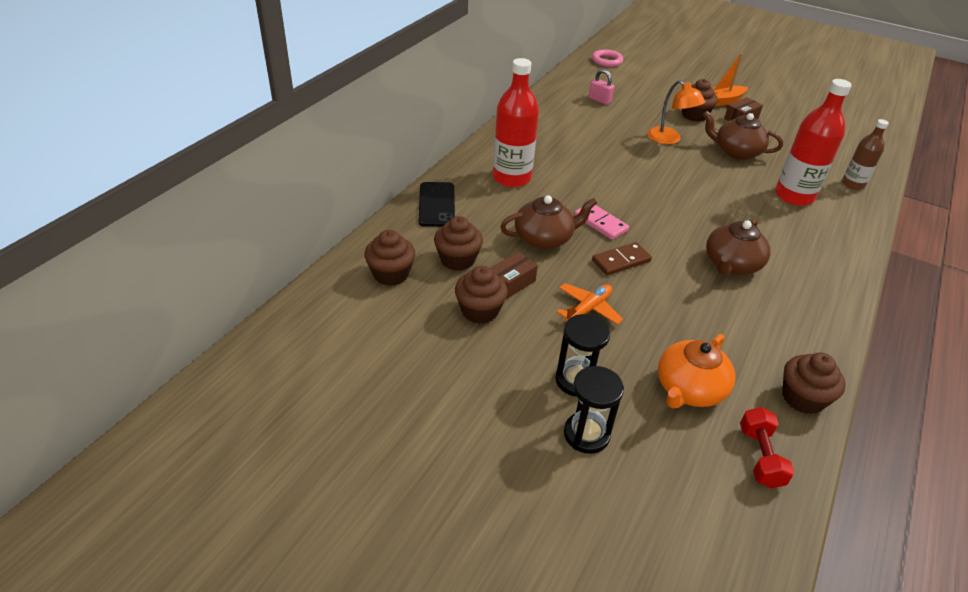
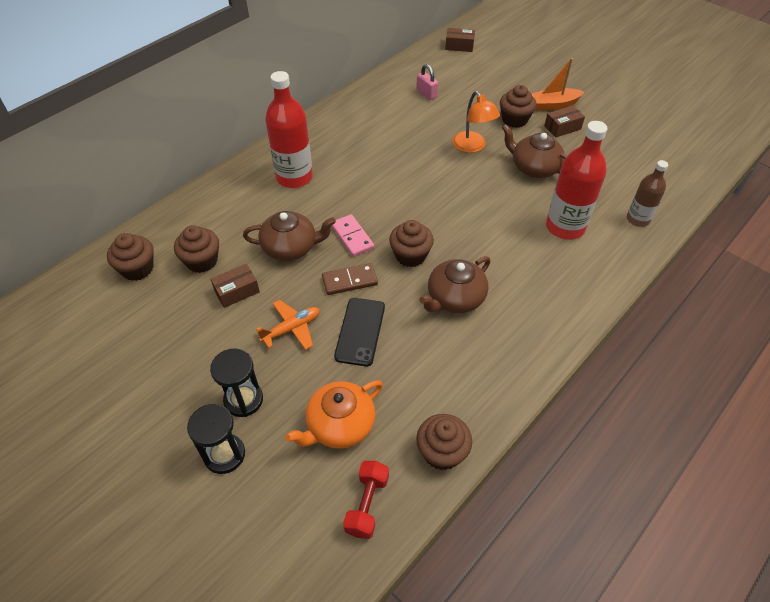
camera: 15 degrees right, 10 degrees up
(437, 204) = (212, 200): black phone -> black phone (360, 331)
(480, 311) = (195, 316): brown cupcake -> brown cupcake (410, 255)
(607, 61) = (459, 46): pink ring -> brown box

